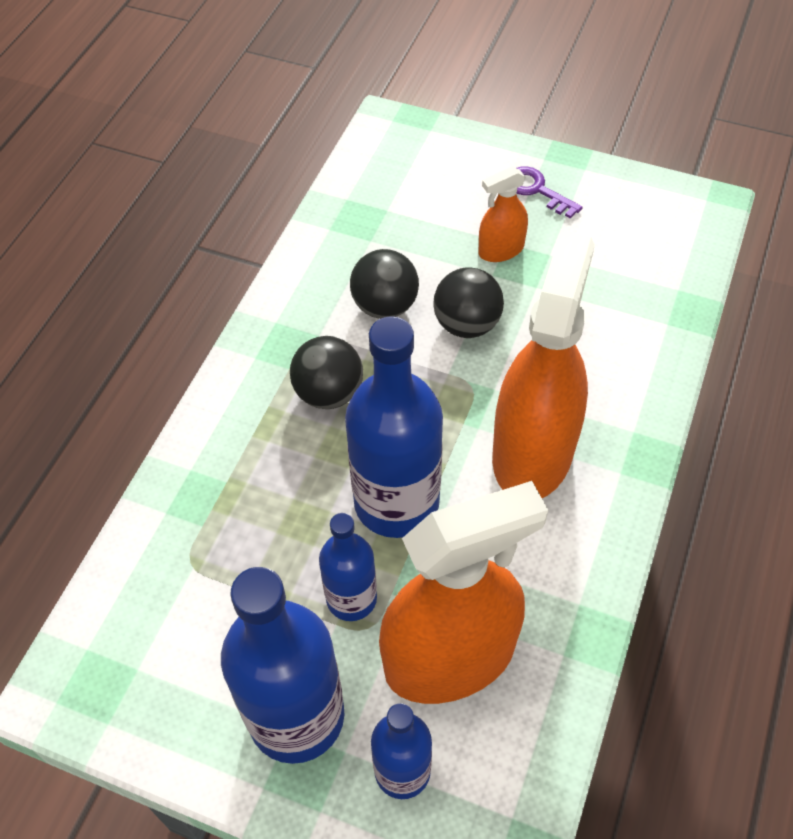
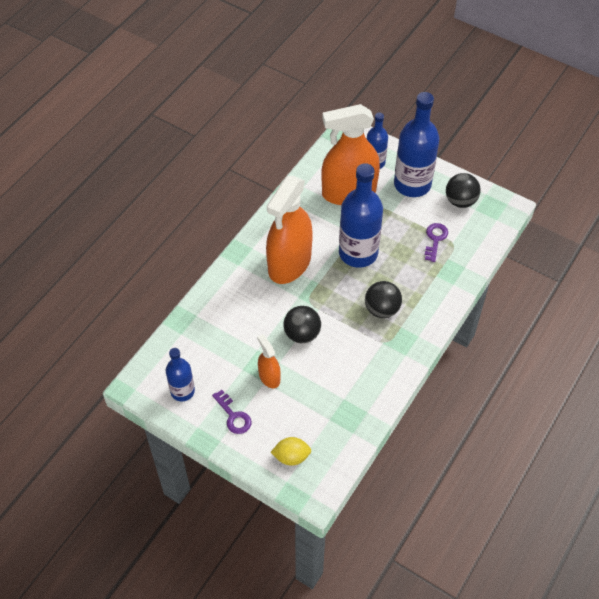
camera: 170 degrees left, 0 degrees up
(231, 567) = (435, 239): none -> purple key
(351, 598) = (385, 219): blue bottle -> blue bottle (182, 391)
(385, 306) = (344, 353): black ball -> black ball (460, 201)
(432, 156) = (291, 457): none -> yellow lemon
(501, 250) = (269, 377): orange spray bottle -> orange spray bottle turned 105 degrees counterclockwise

